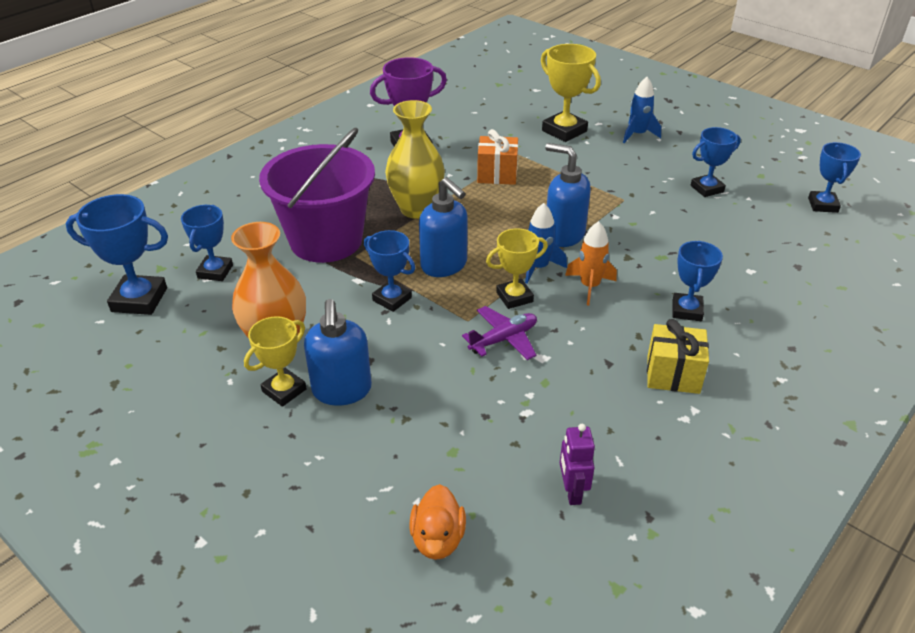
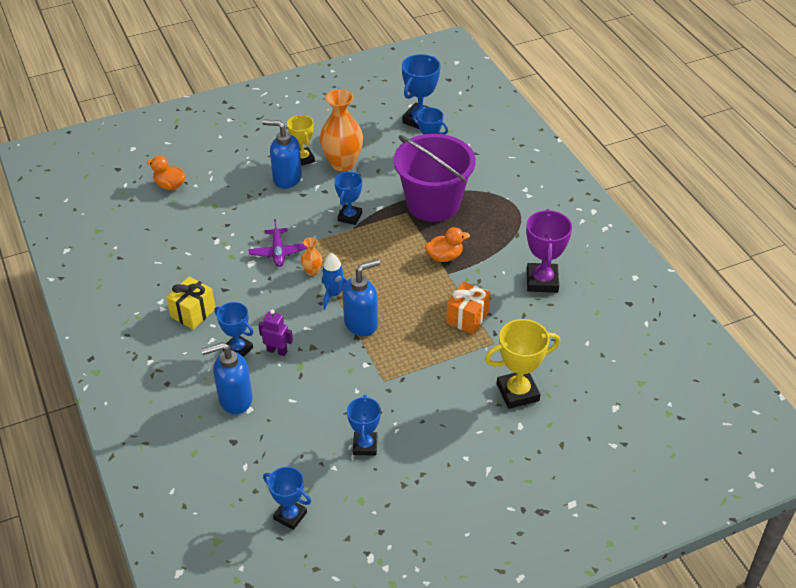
camera: 115 degrees right, 5 degrees up
(392, 299) = (350, 217): blue trophy -> blue trophy turned 45 degrees counterclockwise
(416, 209) = (444, 257): yellow vase -> orange duck
(444, 265) = (368, 250): blue soap dispenser -> blue soap dispenser (235, 399)
(514, 297) = (312, 271): yellow trophy -> orange vase
(572, 491) = (155, 237): purple robot -> purple robot (277, 351)
(589, 286) = (296, 312): orange rocket -> none
(637, 135) = (482, 445): blue rocket -> none

